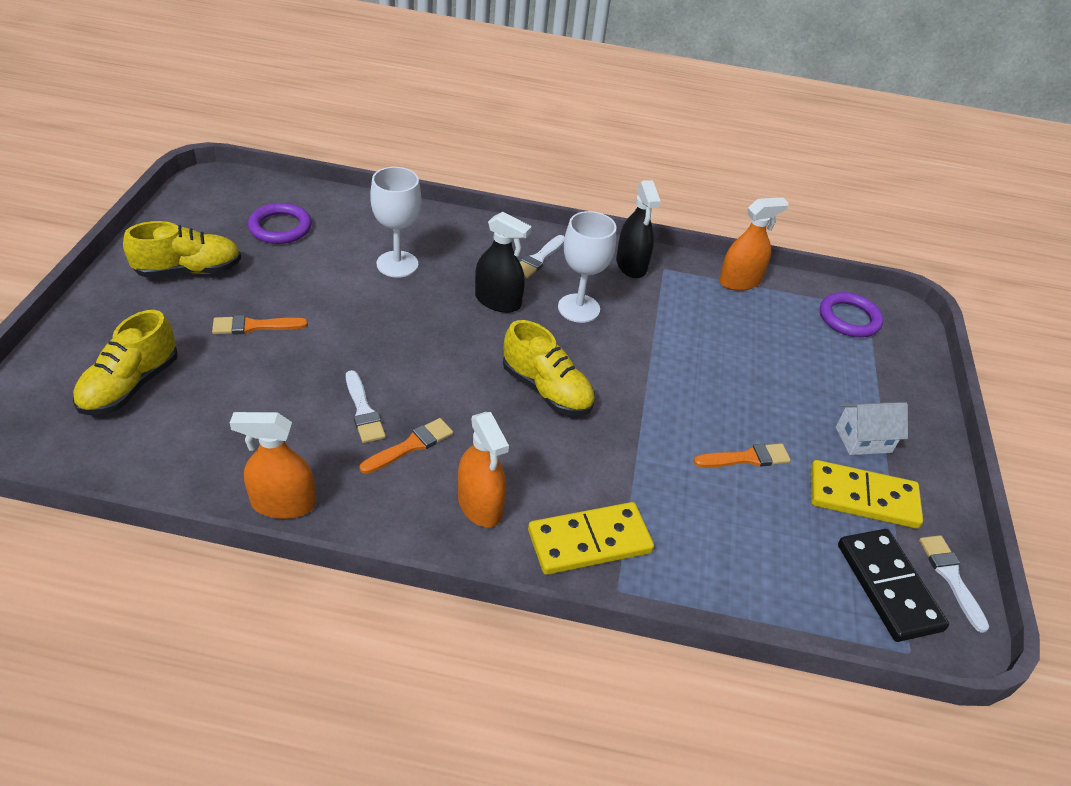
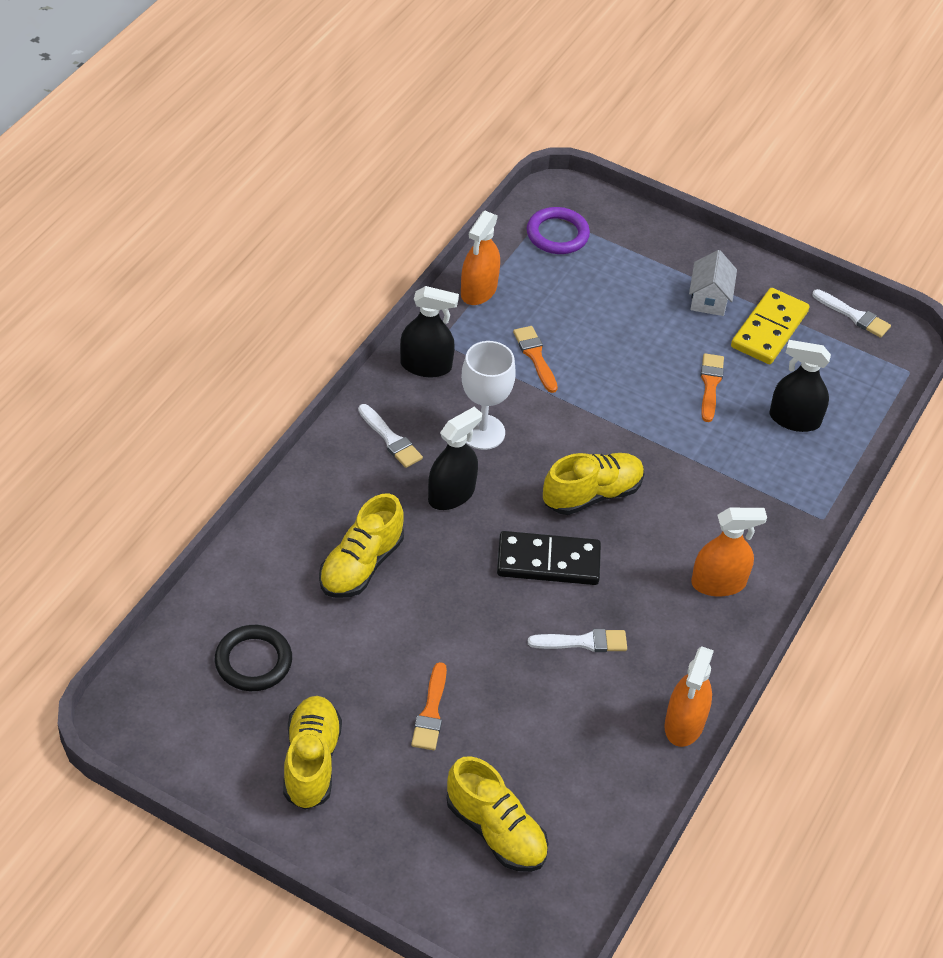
camera: 70 degrees left, 5 degrees up
(280, 227) = (253, 661): purple ring -> black ring
(397, 264) = (361, 565): white goblet -> yellow shoe
(410, 446) = (637, 615): orange brush -> orange brush (535, 356)
(589, 541) = (773, 521): yellow domino -> none
(739, 281) = (478, 290): orange spray bottle -> orange spray bottle turned 150 degrees counterclockwise
(748, 540) = (794, 419): none -> black spray bottle
(888, 586) = (854, 355): black domino -> black domino (548, 561)
(951, 577) = (854, 315): white brush -> white brush turned 150 degrees counterclockwise

